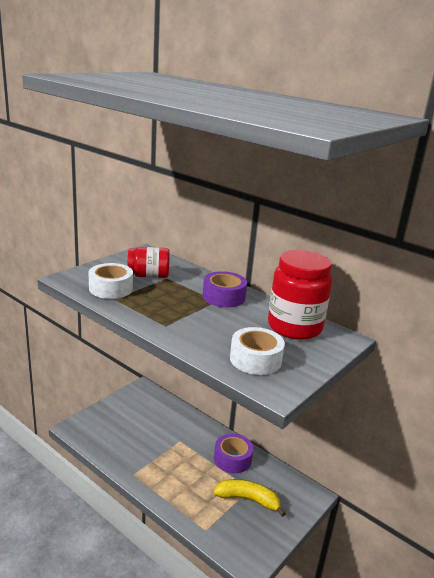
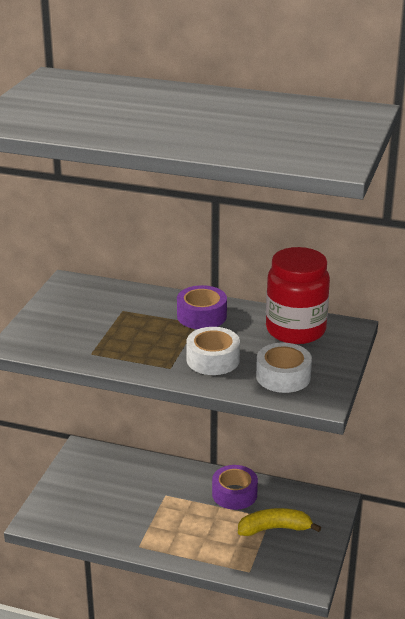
camera: 20 degrees left, 5 degrees up
(111, 288) = (75, 342): white tape -> white tape (213, 360)
(148, 276) = (101, 313): red jar -> none

